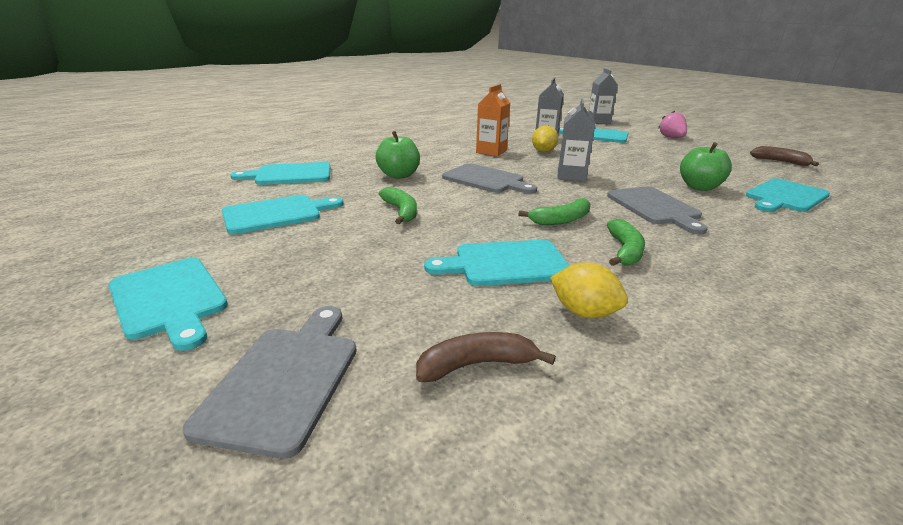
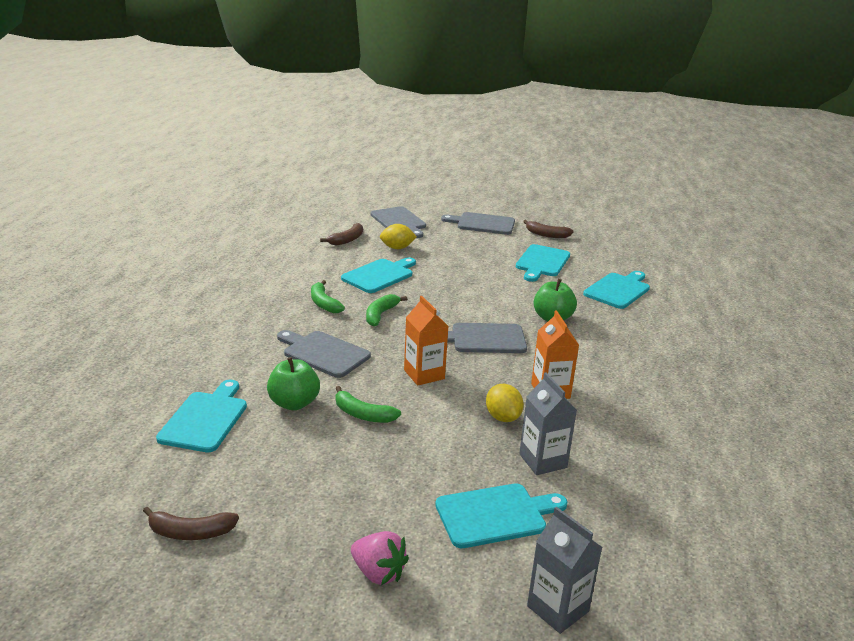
camera: 140 degrees right, 0 degrees up
(160, 243) = (546, 235): none -> brown banana
(170, 299) = (482, 224): turquoise cutting board -> grey cutting board
(401, 212) = (483, 287): green banana -> green banana (363, 414)
(571, 176) = (424, 374): grey carton -> orange carton
(584, 312) = (323, 266): yellow lemon -> yellow lemon (397, 248)

